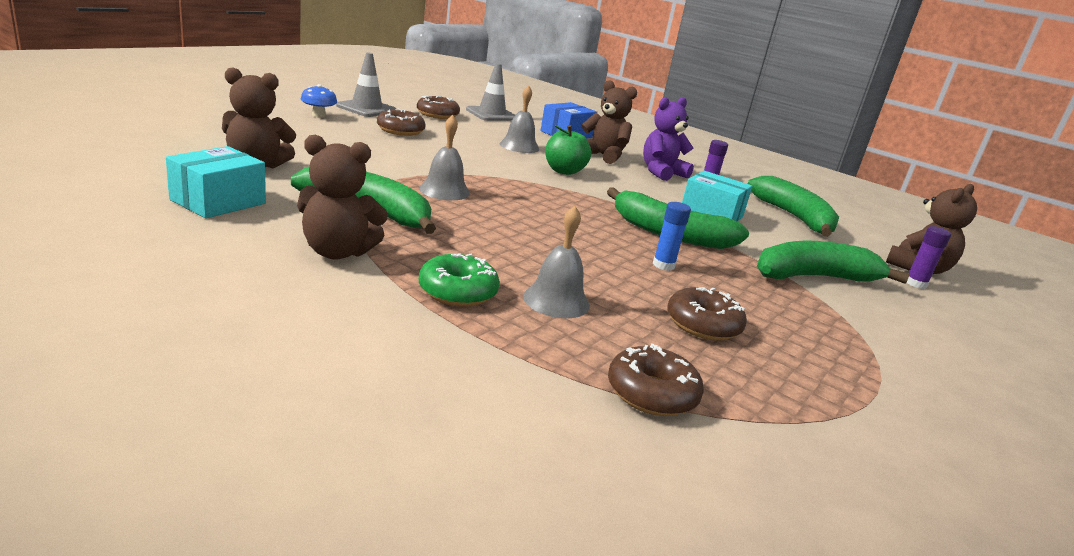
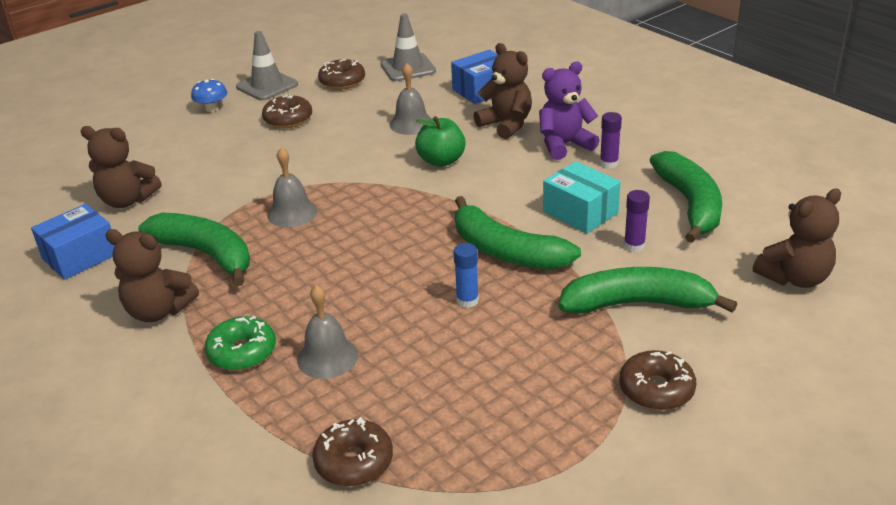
camera: 20 degrees right, 10 degrees up
(218, 202) = (80, 256): turquoise box -> blue box
(703, 325) = (456, 380): brown donut -> brown donut (656, 389)
(915, 284) = (767, 304): purple glue stick -> purple glue stick (634, 246)

